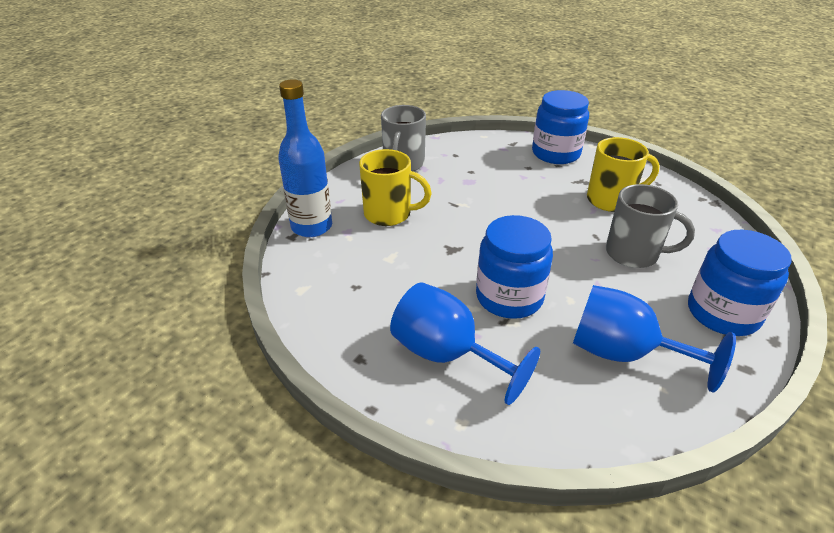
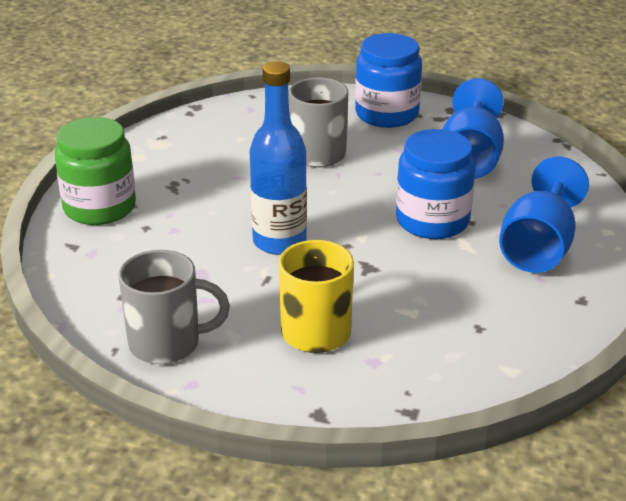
camera: 105 degrees left, 5 degrees down
(312, 227) = (380, 398): blue bottle -> blue bottle (279, 242)
(555, 153) = (99, 207): blue jar -> green jar
(611, 200) = (213, 165): yellow mug -> none

